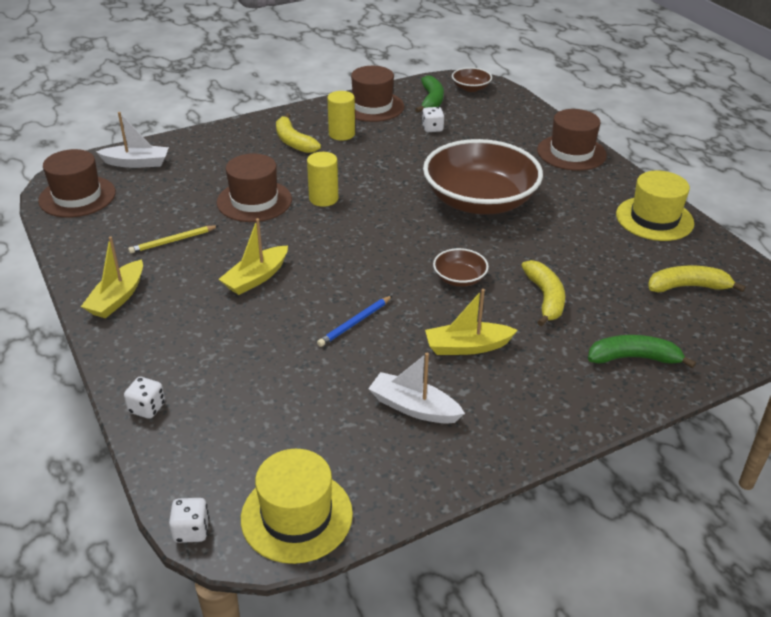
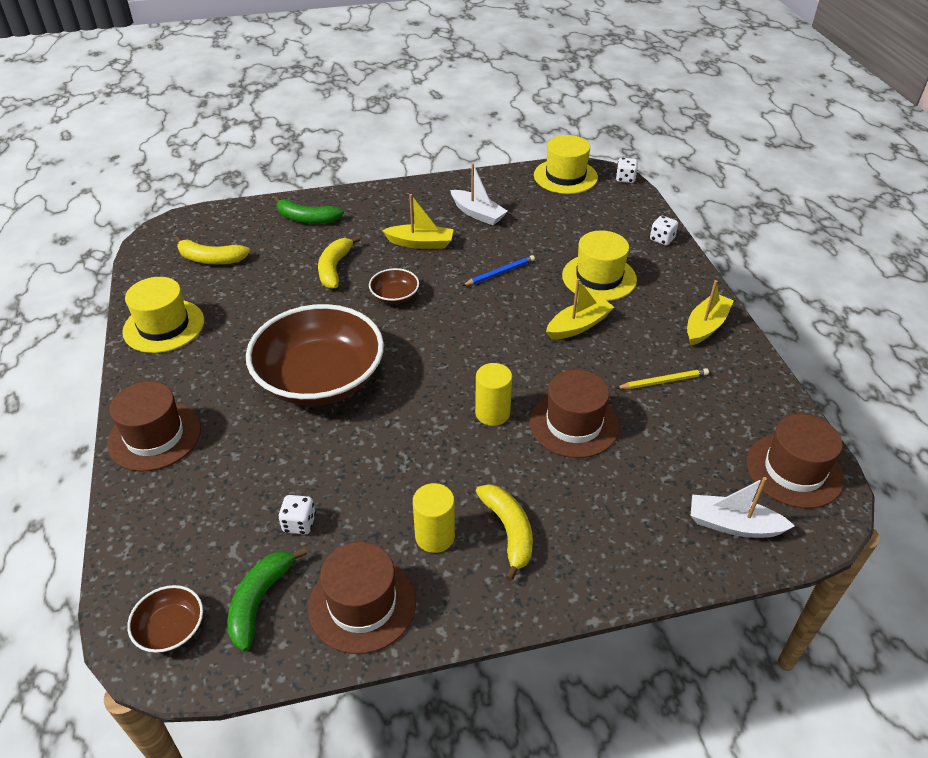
camera: 165 degrees left, 5 degrees up
(235, 336) = (599, 277): none -> yellow hat

